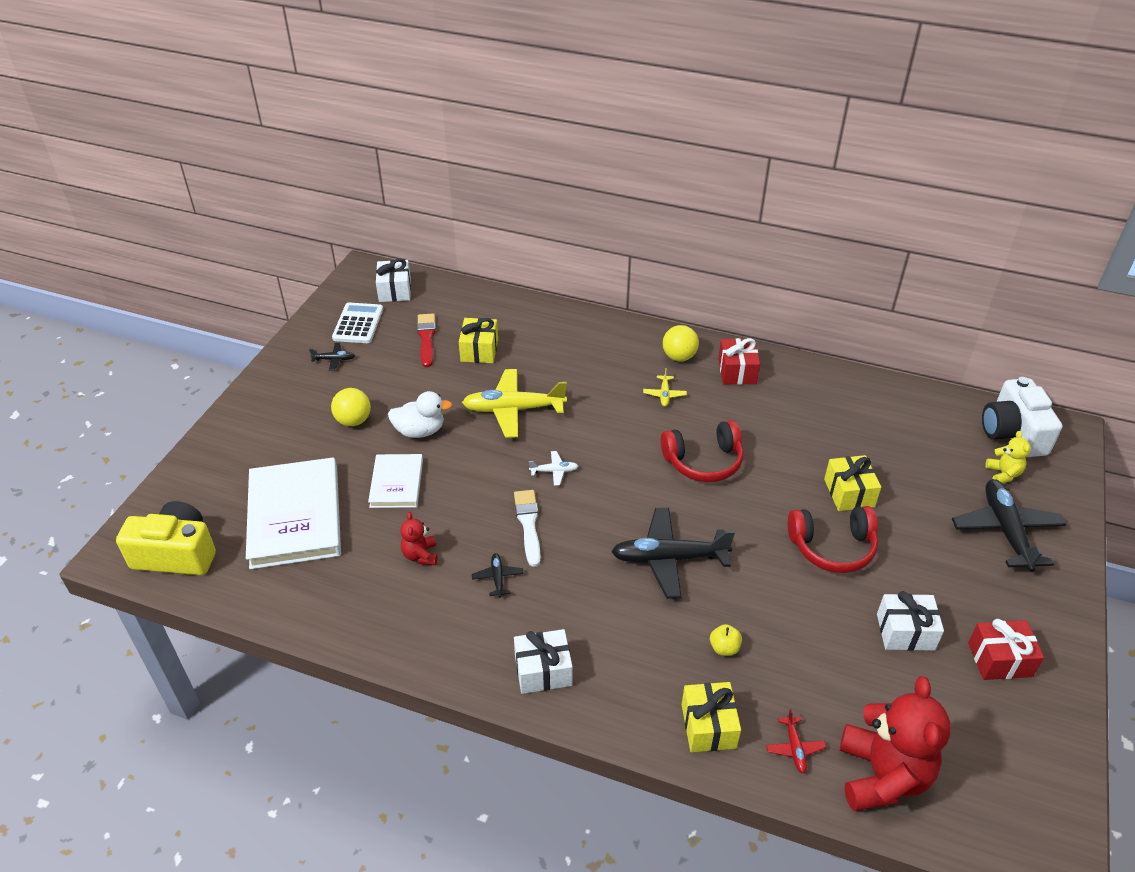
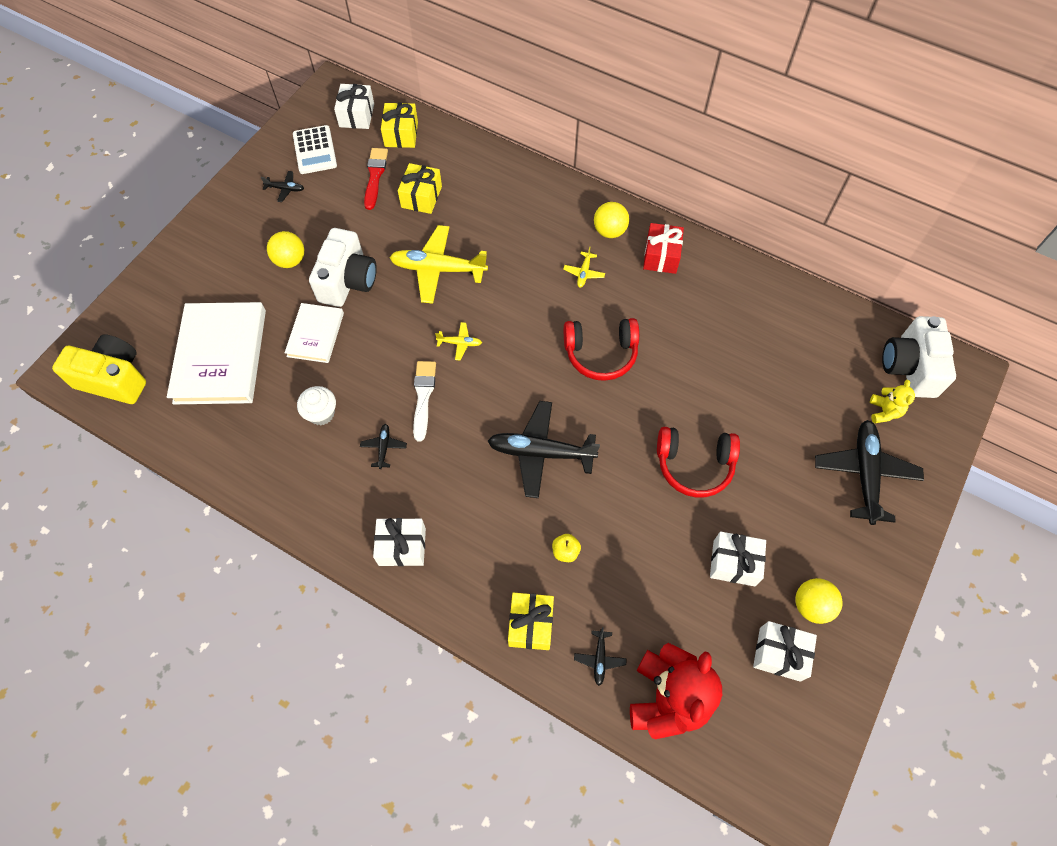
camera: 10 degrees right, 20 degrees up
(358, 324) = (315, 150): white calculator -> white calculator turned 150 degrees clockwise
(420, 431) = (347, 281): white duck -> white camera
(420, 555) = (321, 413): red teddy bear -> white cupcake
(554, 471) = (460, 343): white plane -> yellow plane
(795, 748) = (599, 659): red plane -> black plane
(849, 493) = (728, 409): yellow gift -> yellow gift (401, 134)
(984, 711) = (779, 654): none -> white gift
(999, 659) = (811, 605): red gift -> yellow ball

